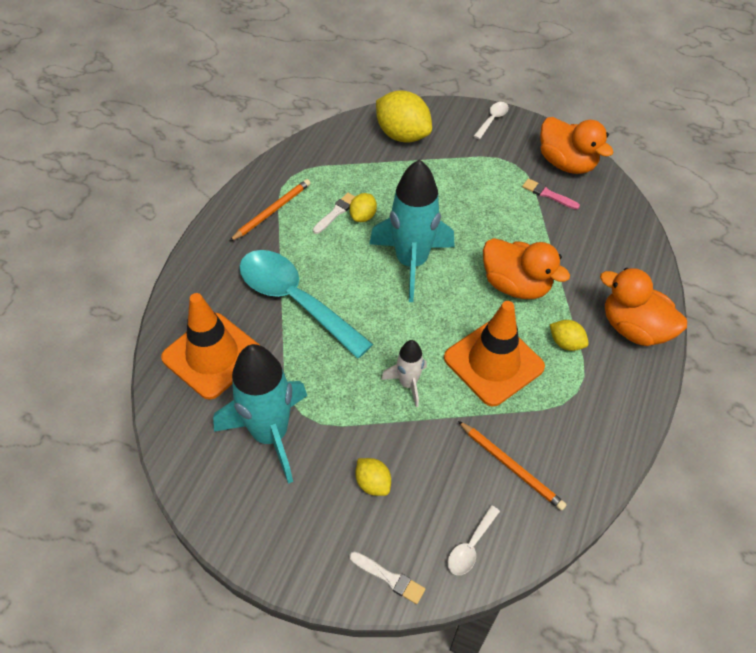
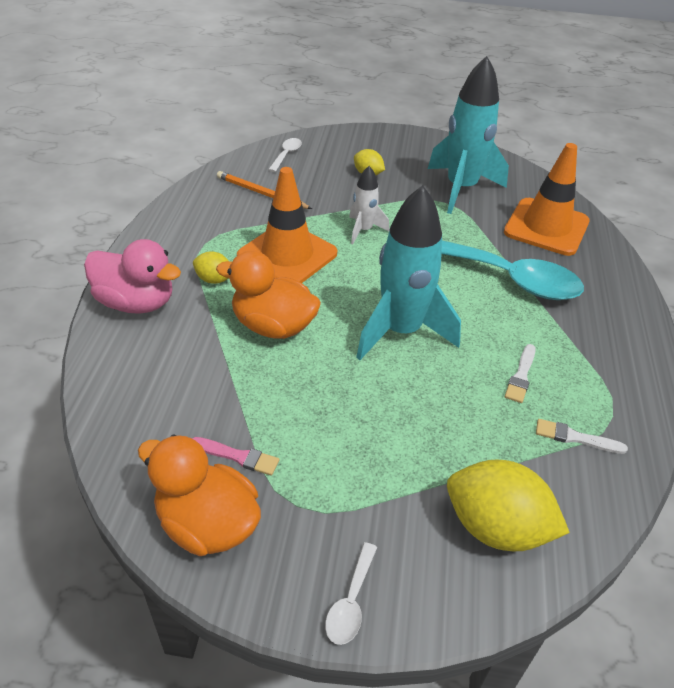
camera: 165 degrees right, 10 degrees down
(272, 211) = (598, 364): orange pencil -> none
(363, 216) = (485, 377): yellow lemon -> none
(389, 578) = (338, 138): white brush -> white brush (575, 437)
(634, 328) = (136, 302): orange duck -> pink duck

